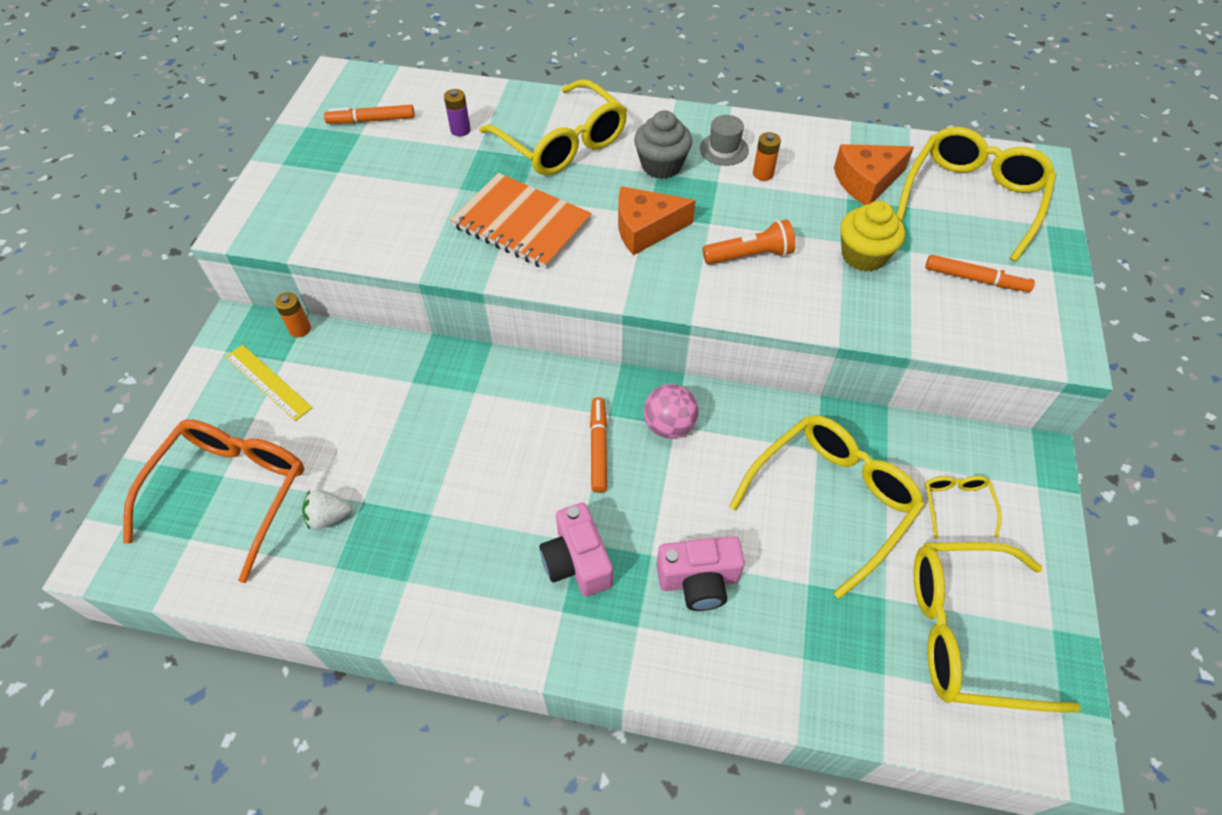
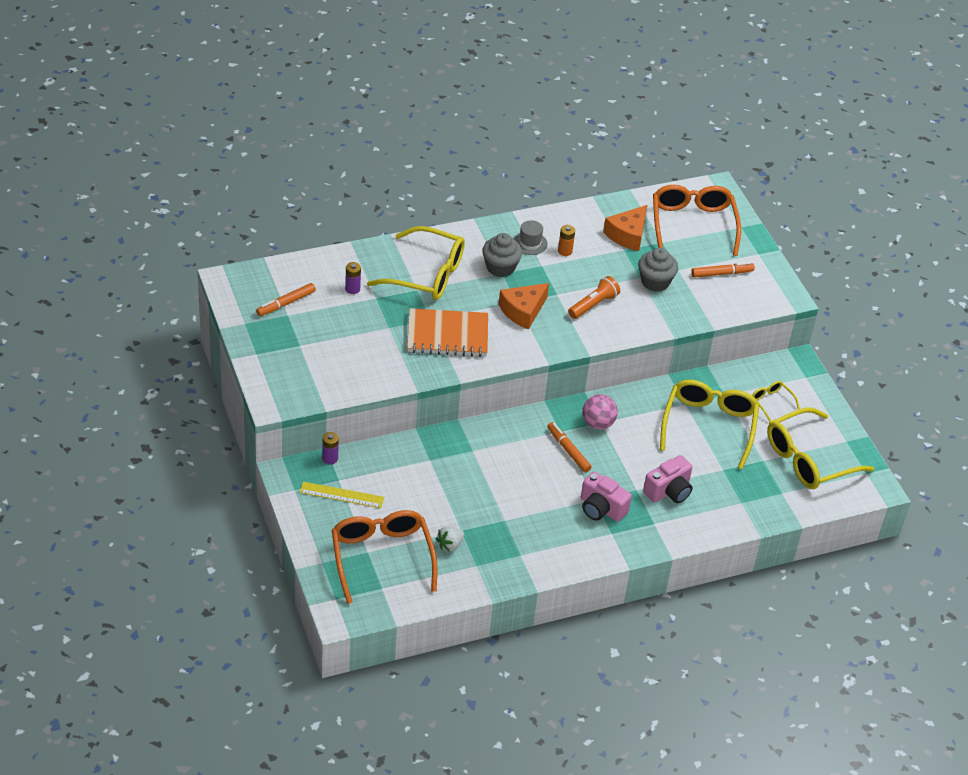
camera: 35 degrees left, 10 degrees down
(300, 329) = (330, 458): orange battery -> purple battery
(863, 255) = (655, 282): yellow cupcake -> grey cupcake
(972, 198) = (692, 224): yellow glasses -> orange glasses

